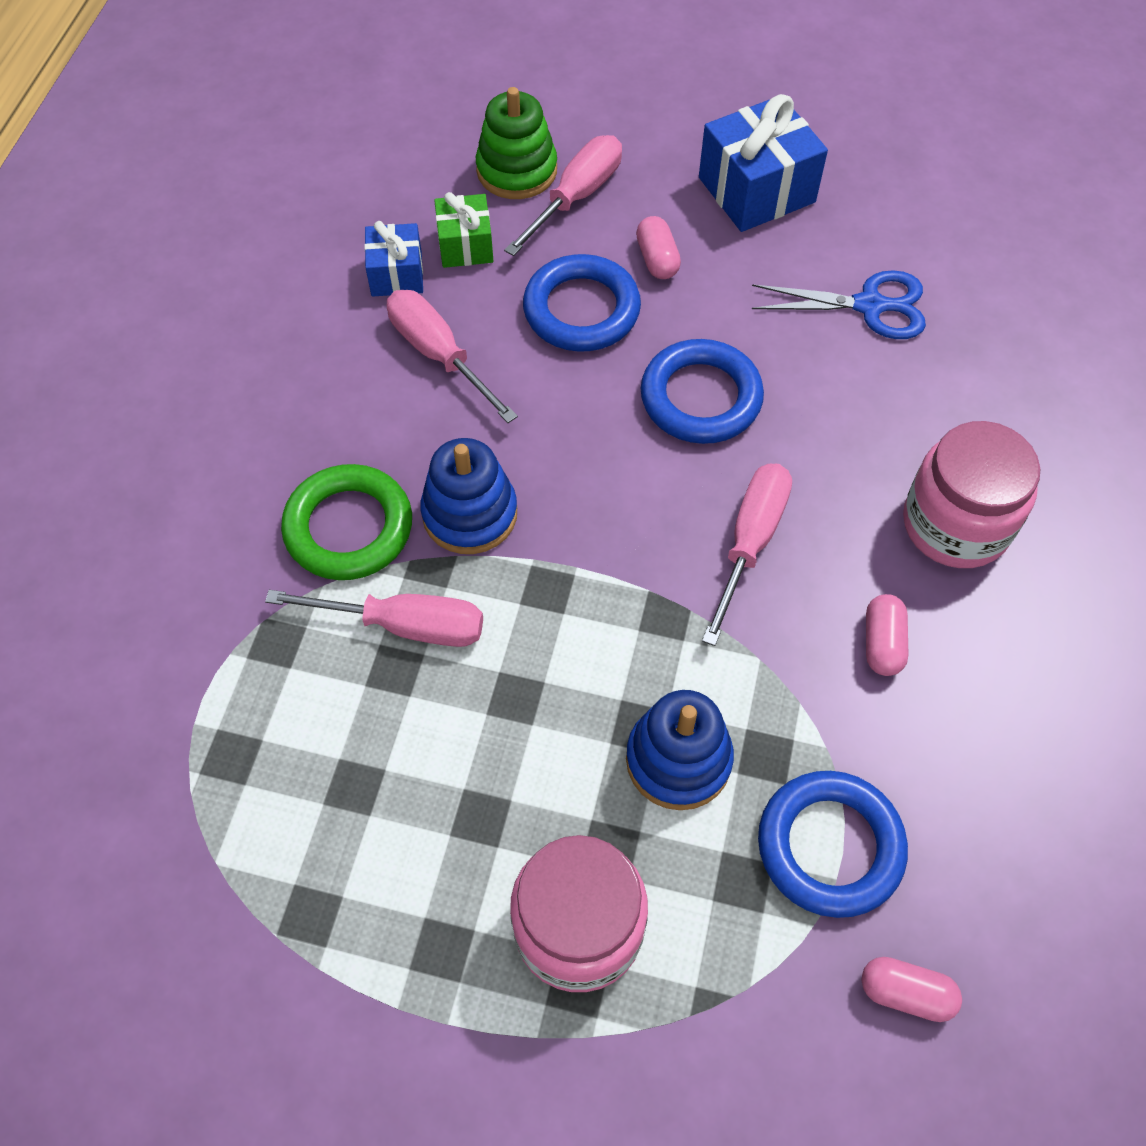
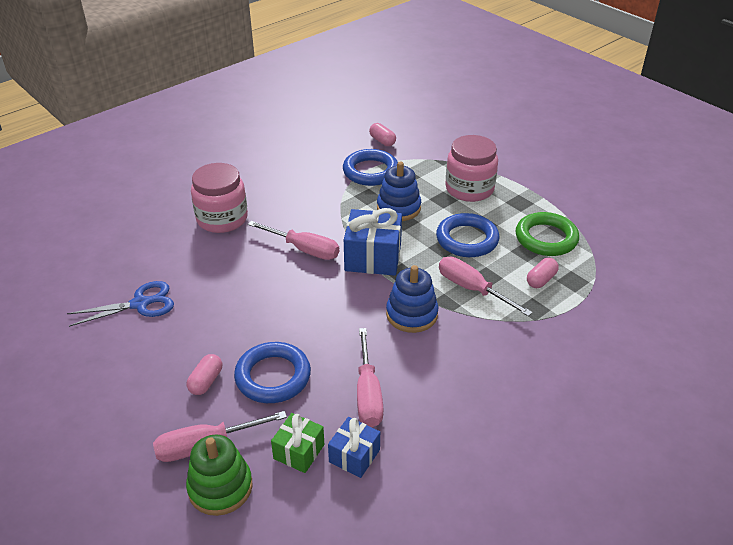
camera: 145 degrees left, 20 degrees down
(349, 528) = (473, 336): green ring -> green ring (546, 238)
(701, 397) = (262, 307): blue ring -> blue ring (467, 239)
(750, 542) = (304, 249): pink screwdriver -> pink screwdriver turned 120 degrees counterclockwise
(756, 190) = (109, 390): blue gift -> blue gift (373, 257)
(870, 306) = (140, 304): blue scissors -> blue scissors turned 120 degrees clockwise
(882, 643) = (293, 203): pink capsule -> pink capsule (541, 280)

